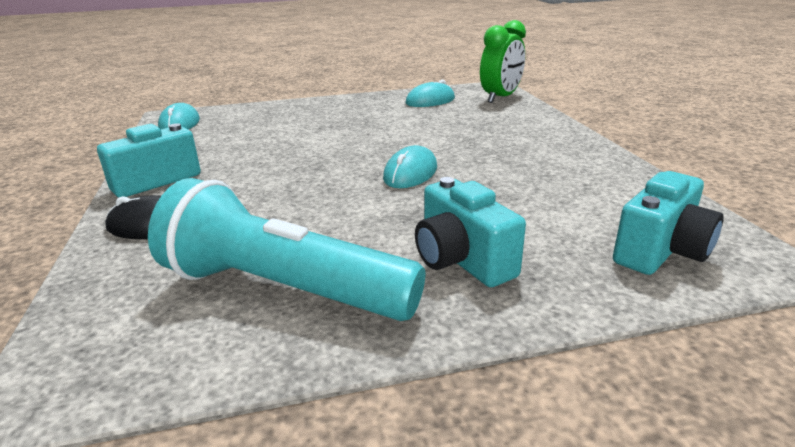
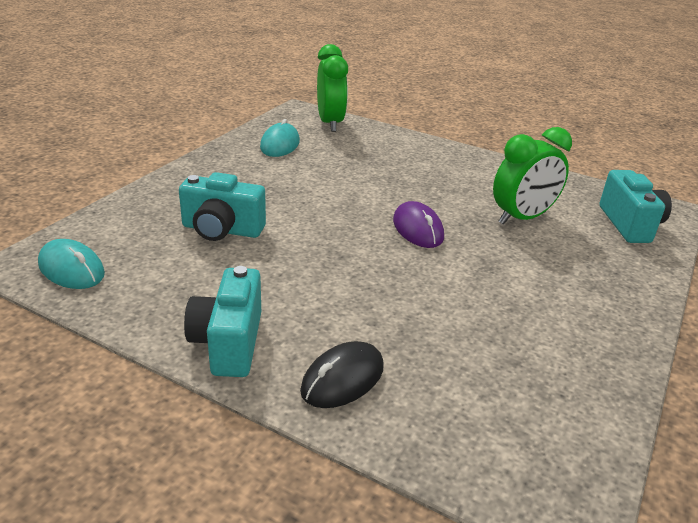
camera: 50 degrees left, 5 degrees up
(284, 289) = (535, 360): turquoise flashlight -> none
(410, 173) = (418, 229): turquoise mouse -> purple mouse
(461, 260) = (572, 281): turquoise camera -> turquoise camera (222, 230)
(529, 199) = (522, 218): none -> green clock

